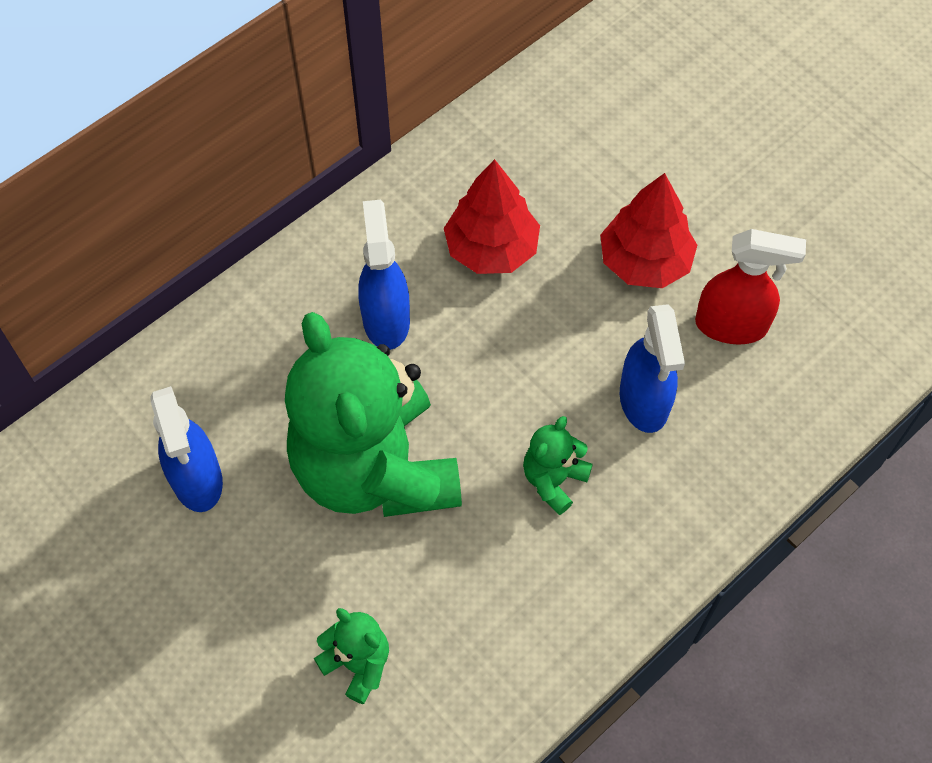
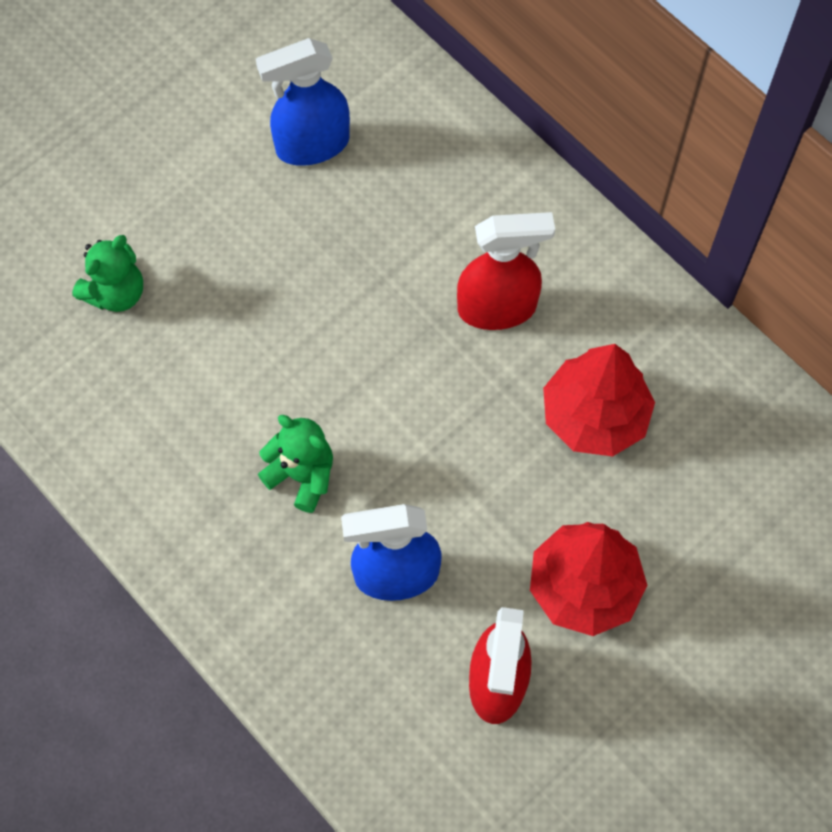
camera: 90 degrees right, 5 degrees up
(375, 469) = (319, 302): green teddy bear -> none
(386, 319) = (498, 308): blue spray bottle -> red spray bottle

